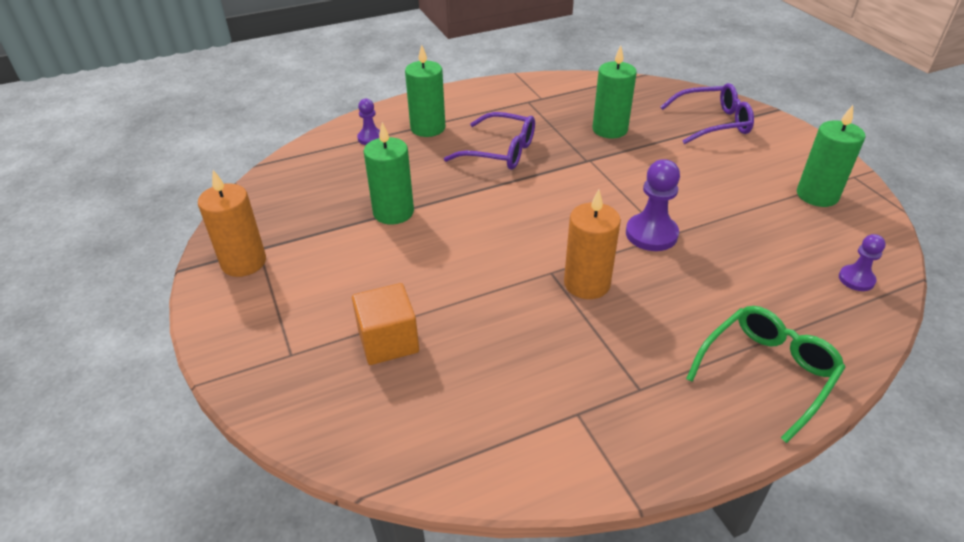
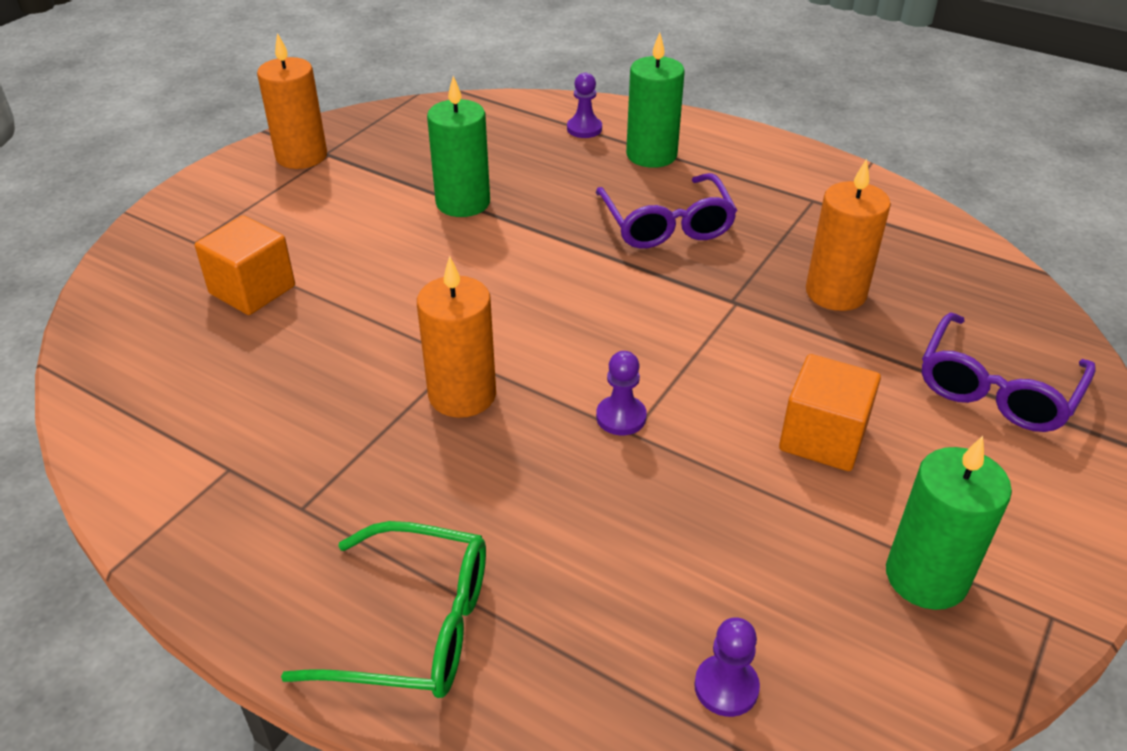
camera: 55 degrees right, 0 degrees up
(609, 129) = (835, 293): green candle -> orange candle
(651, 234) = (621, 417): purple pawn -> purple pawn, size x0.60
(712, 181) = (822, 438): none -> orange cube
(713, 123) = (996, 388): purple glasses -> purple glasses turned 75 degrees clockwise

